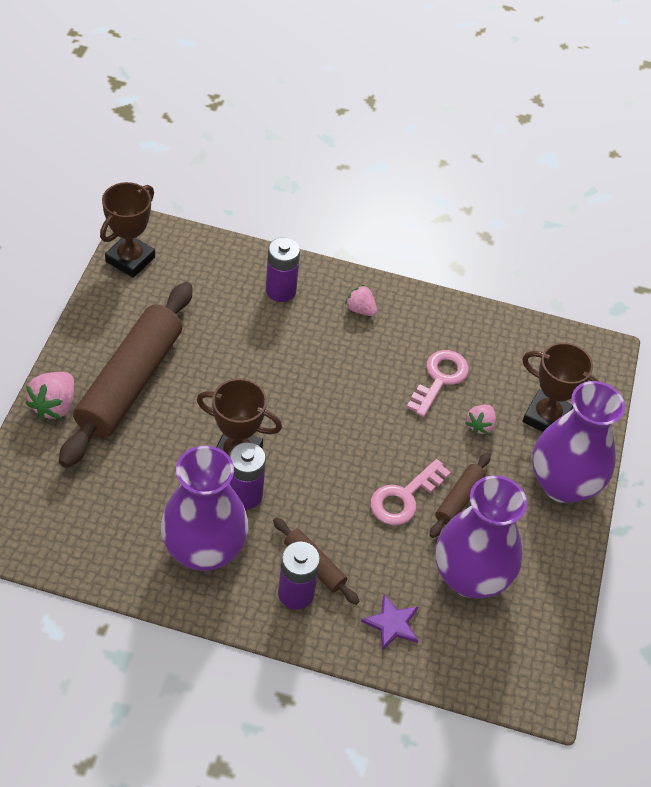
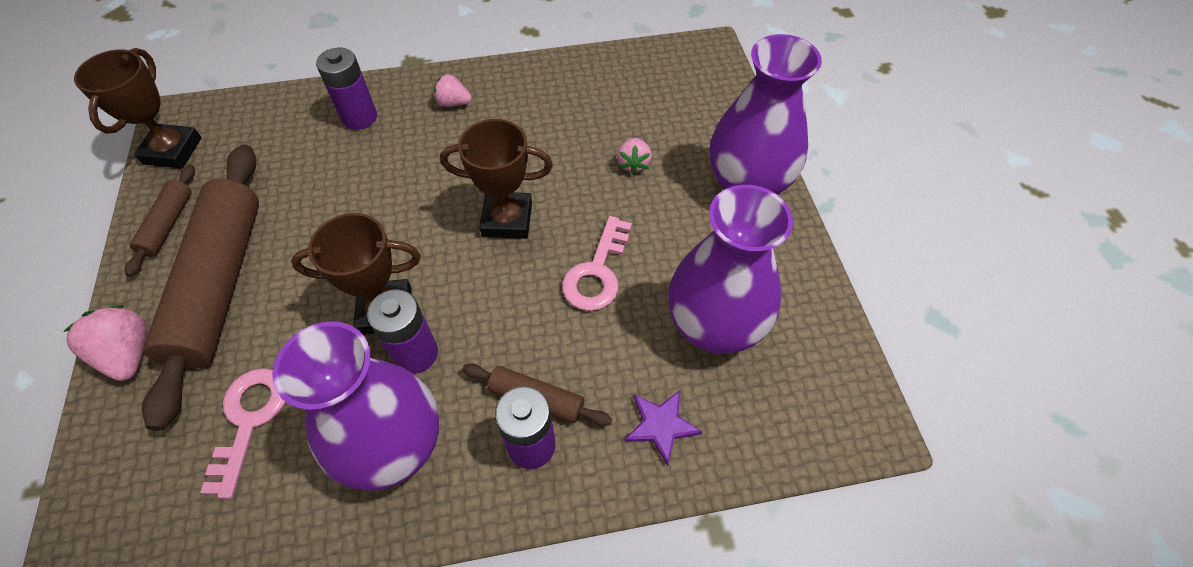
camera: 20 degrees left, 5 degrees up
(54, 405) = (129, 354): pink strawberry -> pink strawberry turned 150 degrees clockwise
(439, 379) = (568, 136): pink key -> pink key (249, 420)
(458, 499) = (654, 248): brown rolling pin -> brown rolling pin (168, 224)
(546, 417) = (692, 129): brown trophy -> brown trophy (507, 219)

